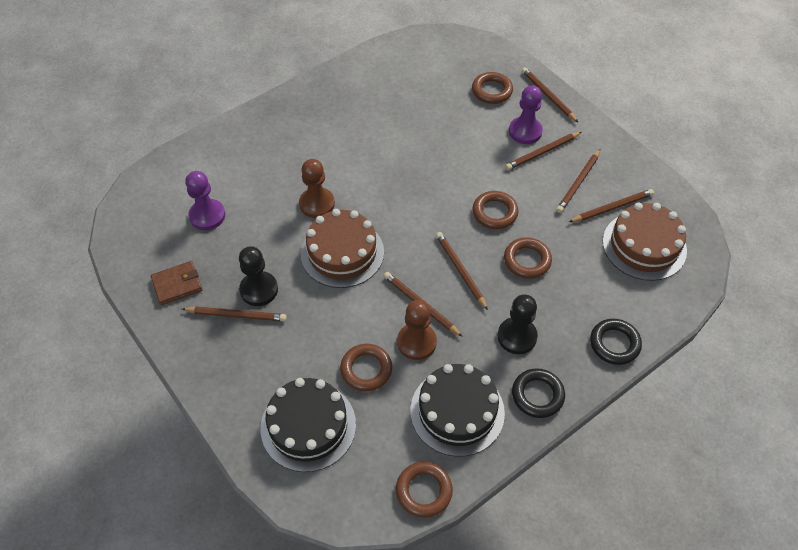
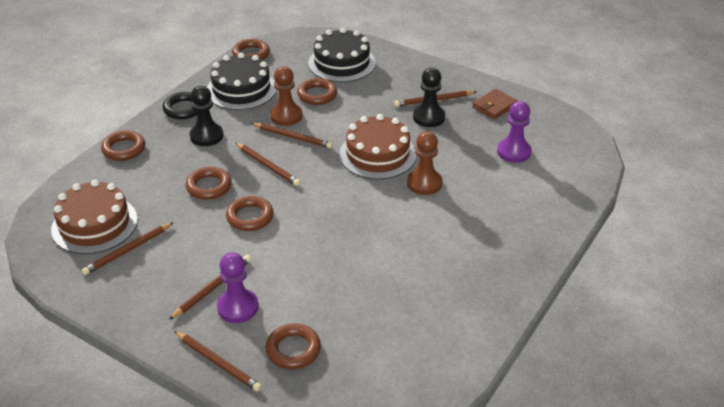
camera: 160 degrees right, 15 degrees down
(578, 183) = (166, 266): brown pencil -> none
(614, 344) = (124, 149): black ring -> brown ring

